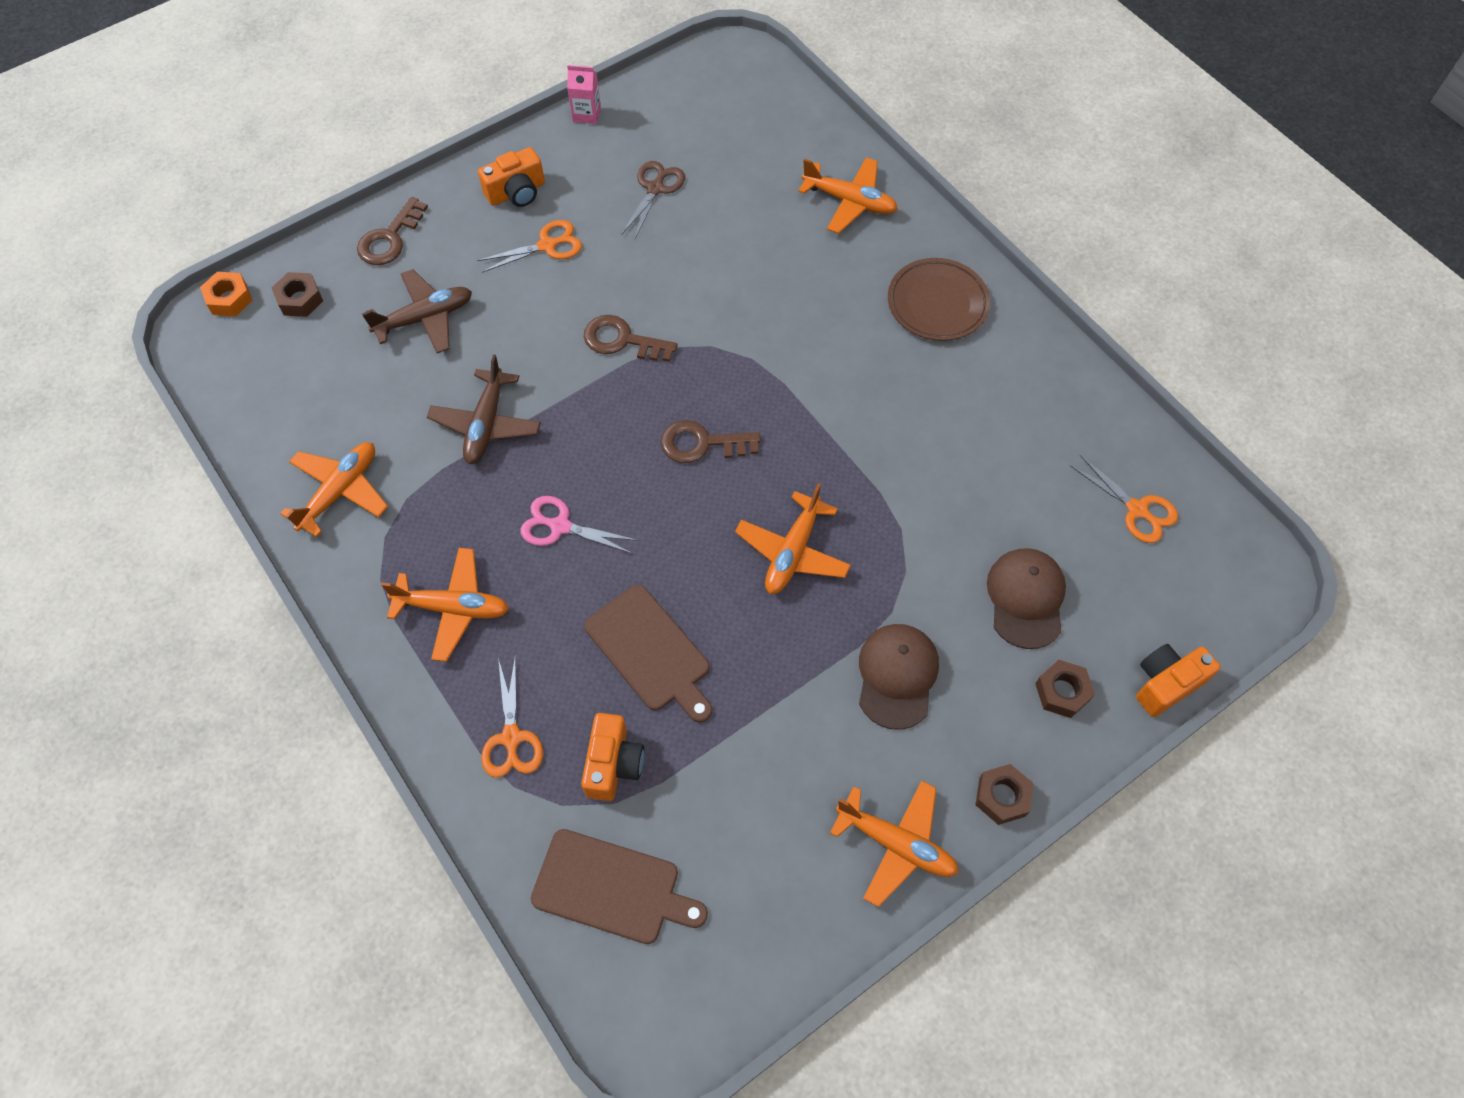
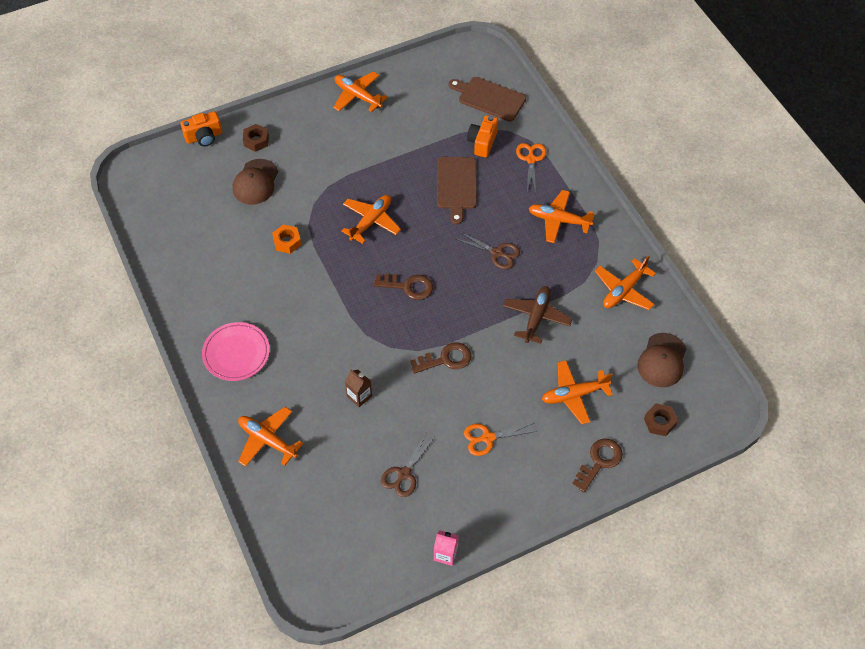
camera: 170 degrees left, 5 degrees down
(229, 299) = (708, 430): orange nut -> orange nut (287, 242)
(425, 318) = (574, 395): brown plane -> orange plane
(517, 192) = (506, 487): orange camera -> none
(560, 526) = (497, 253): pink scissors -> brown scissors
(622, 340) = (446, 359): brown key -> brown key turned 45 degrees counterclockwise
(650, 652) = (456, 186): brown cutting board -> brown cutting board turned 150 degrees counterclockwise
(739, 272) = (359, 396): none -> brown carton
(897, 676) = (334, 158): brown cap -> brown cap (662, 360)
(937, 303) = (236, 353): brown plate -> pink plate
(1002, 797) = (303, 106): brown nut -> none
(1137, 509) = (175, 215): orange scissors -> none

